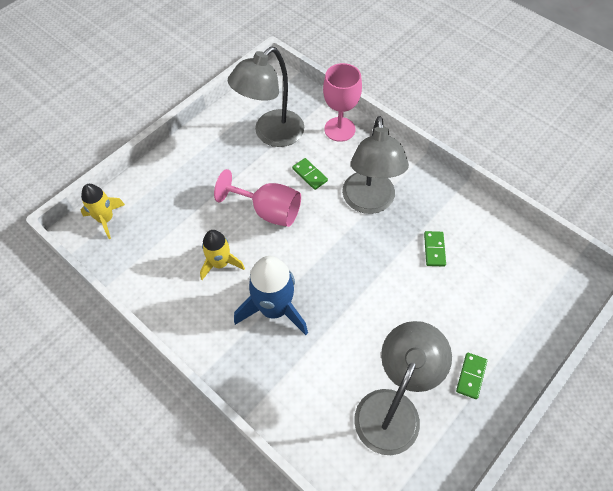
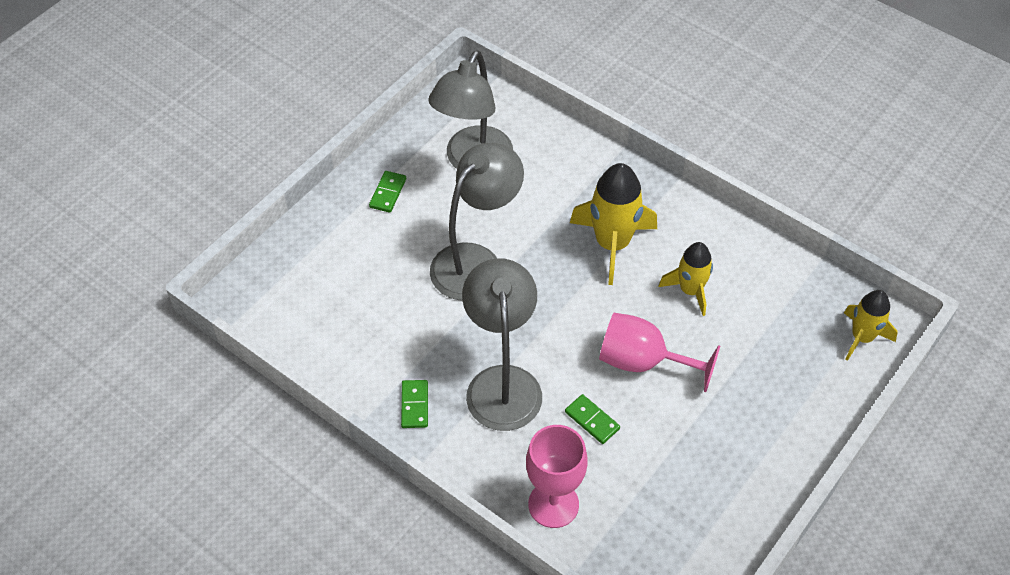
camera: 175 degrees right, 5 degrees down
(271, 134) = (662, 487): grey lamp -> grey lamp (476, 262)
(274, 309) = (612, 244): blue rocket -> yellow rocket
(434, 249) = (415, 323): green domino -> green domino (414, 405)

